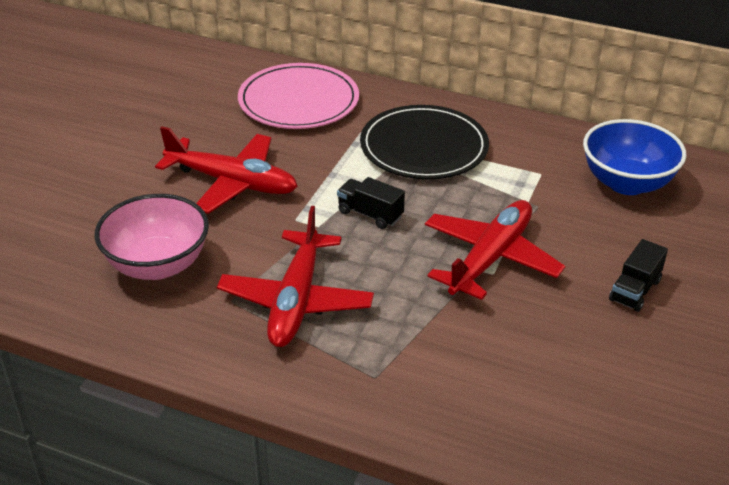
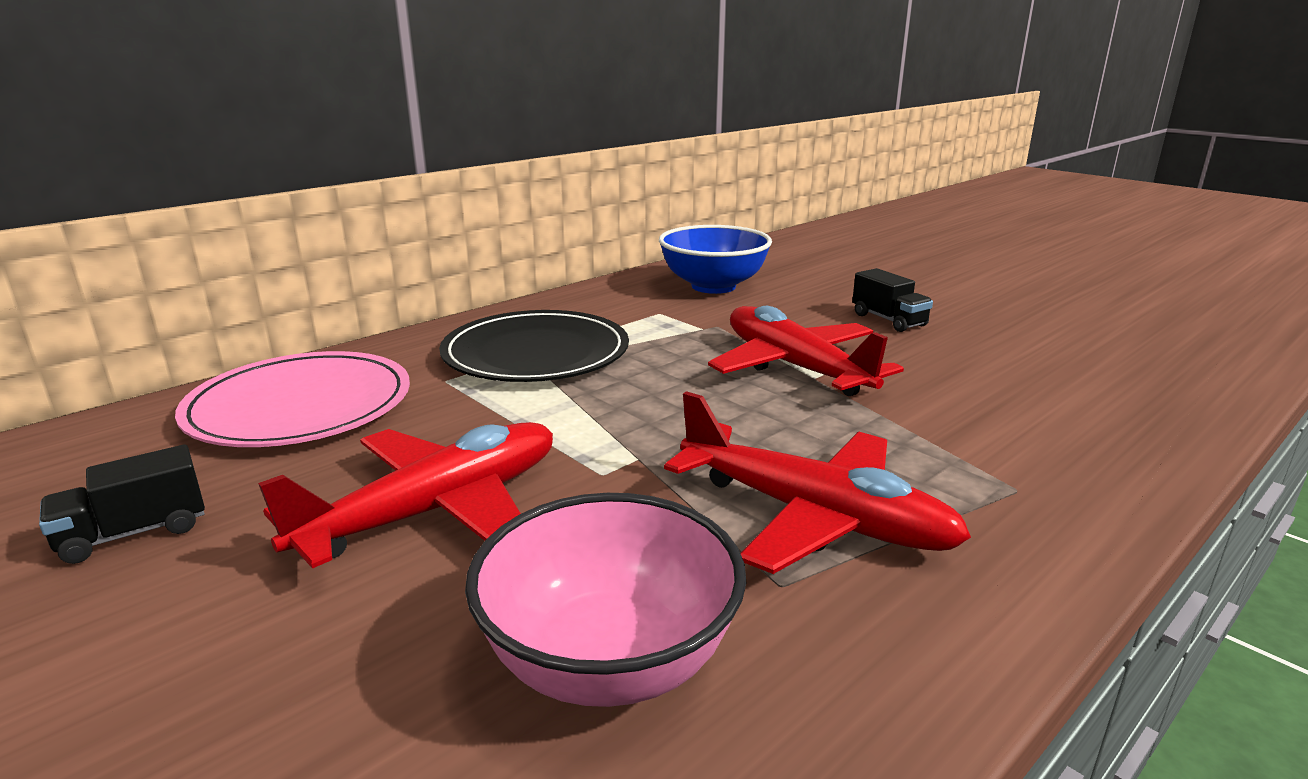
camera: 65 degrees left, 15 degrees down
(370, 214) = (645, 415): black truck -> black truck (134, 533)

